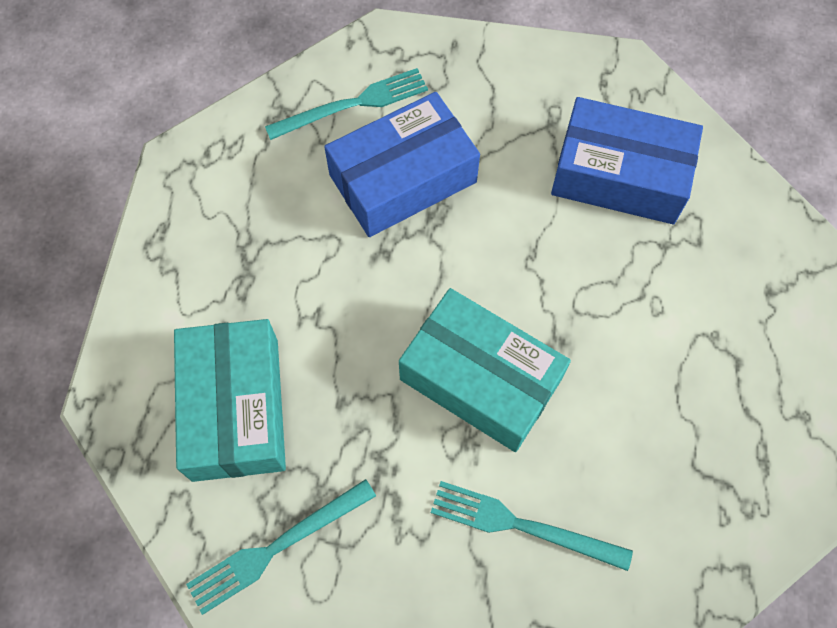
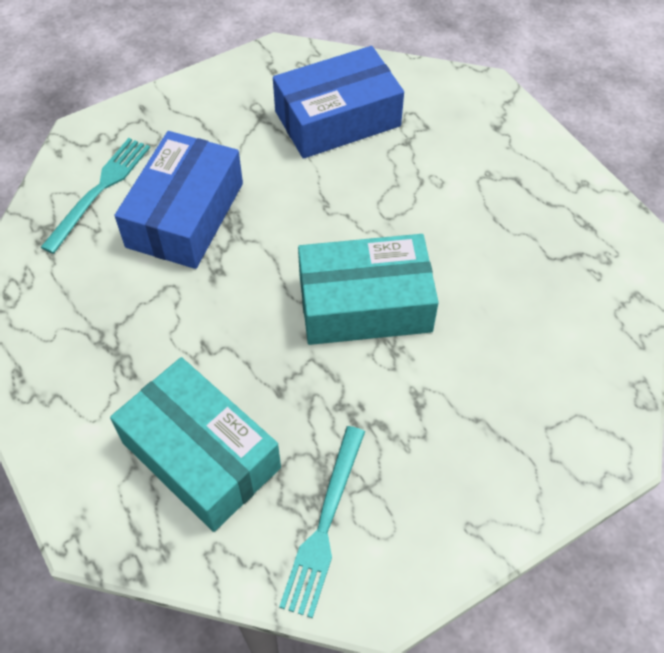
camera: 40 degrees left, 10 degrees down
(522, 525) = (481, 374): turquoise fork -> none

